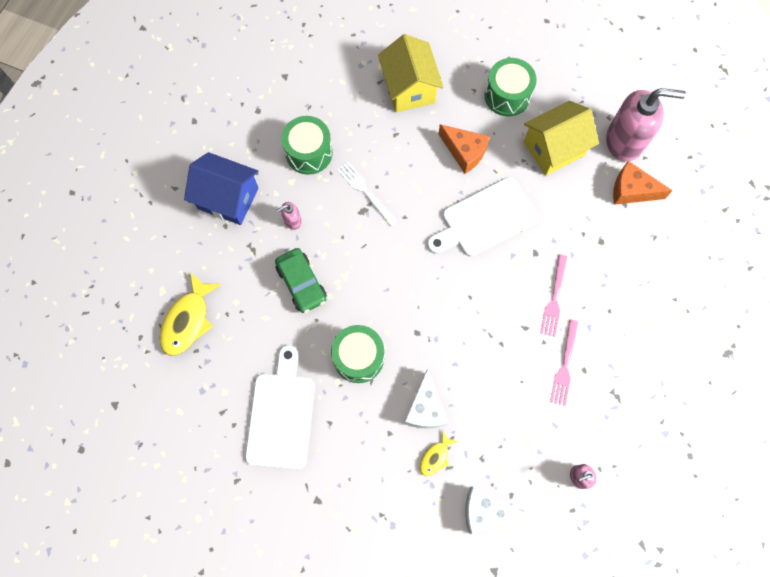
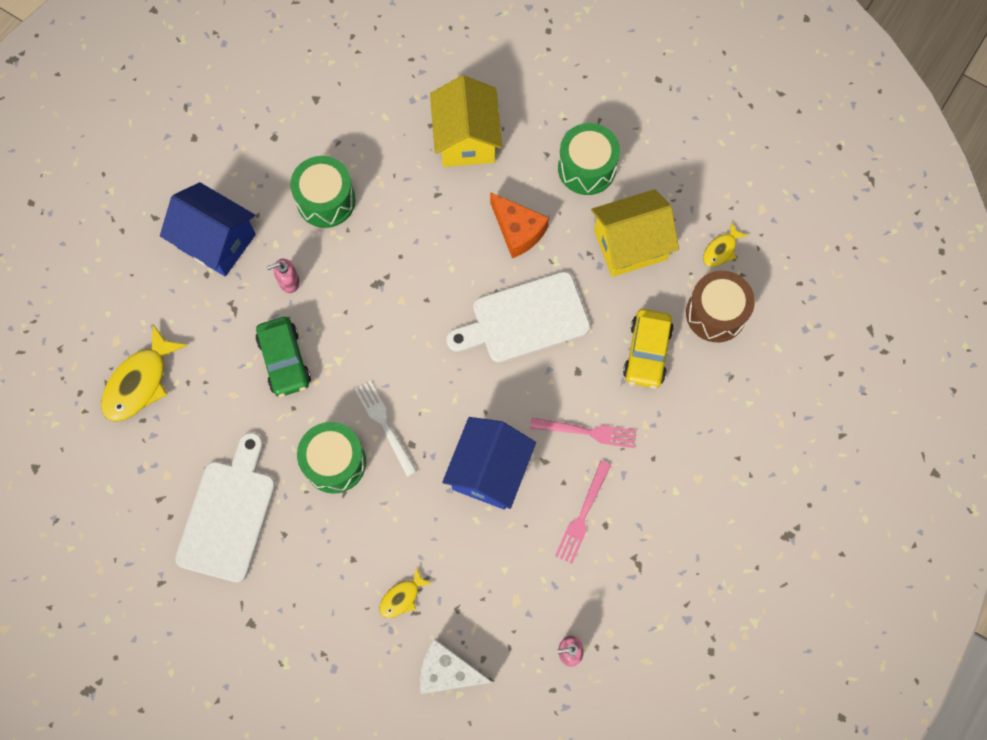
camera: 10 degrees right, 0 degrees up
(365, 191) = (384, 260): white fork -> white fork (384, 424)
(425, 408) = (402, 537): white cheese -> none
(483, 343) = (489, 471): none -> blue house
(554, 299) = (588, 432): pink fork -> pink fork turned 105 degrees counterclockwise
(586, 229) = (647, 352): none -> yellow car
(624, 141) = (721, 250): pink soap dispenser -> yellow fish
(631, 190) = (715, 313): orange cheese -> brown drum

